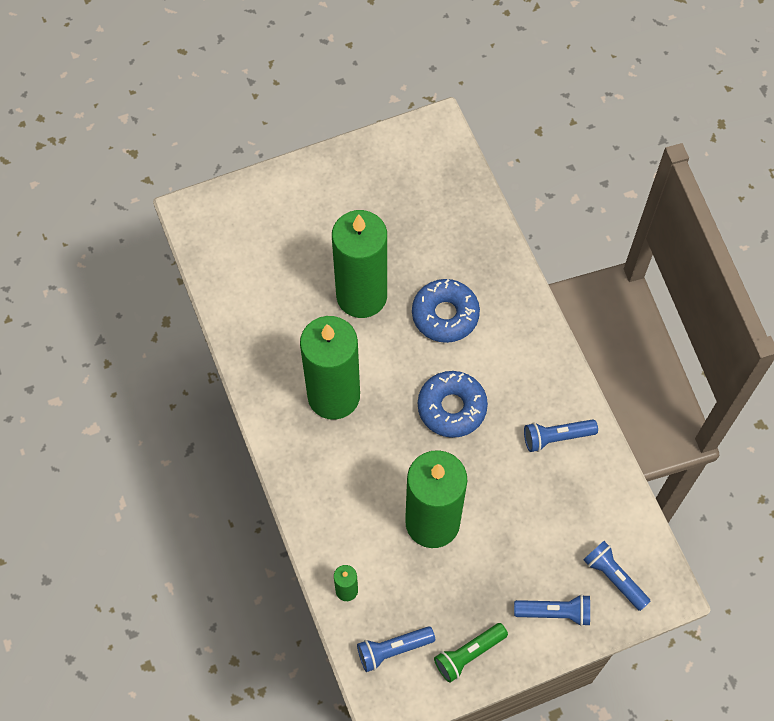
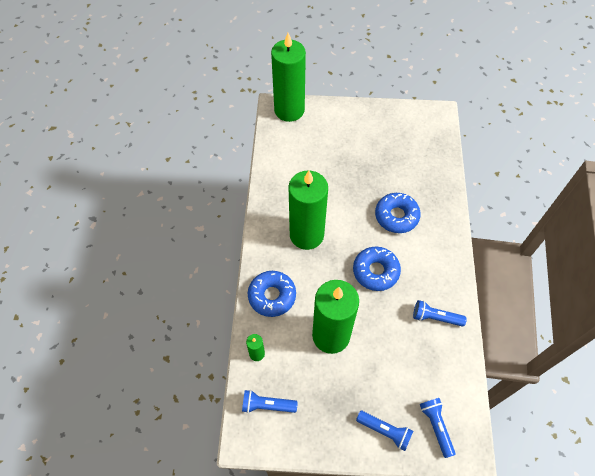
camera: 25 degrees right, 5 degrees down
(328, 504) = (272, 296): none -> blue donut
(361, 296) = (351, 186): green candle -> green candle (289, 110)
(469, 654) = (314, 432): green flashlight -> none

